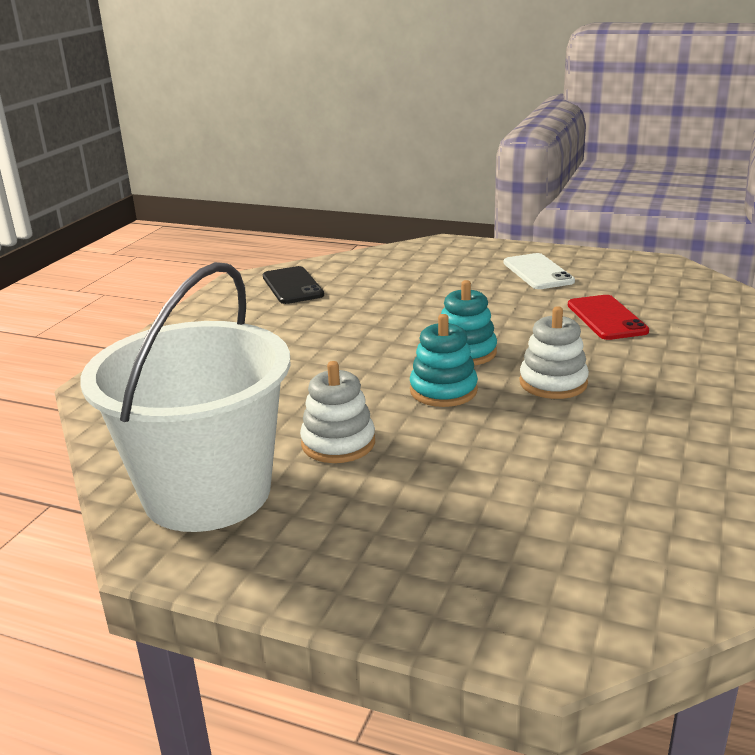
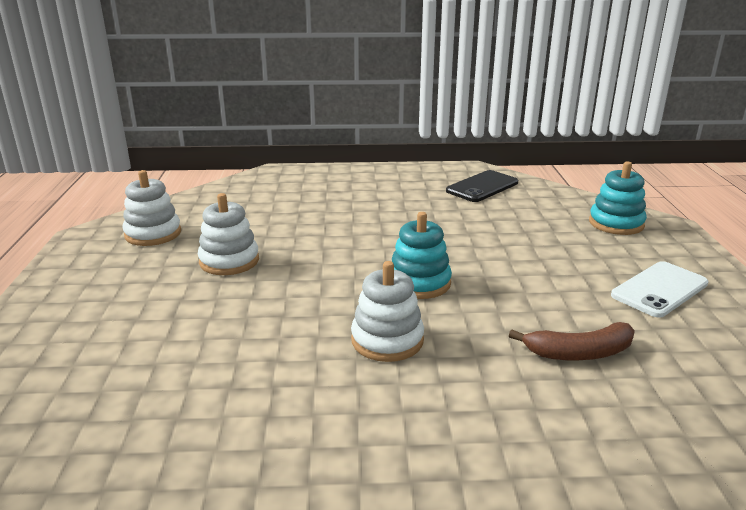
camera: 65 degrees right, 0 degrees up
(207, 492) = (153, 234): white bucket -> white stacking toy
(443, 390) = (336, 286): turquoise stacking toy -> turquoise stacking toy (616, 223)
(606, 318) = (579, 353): red phone -> brown banana

